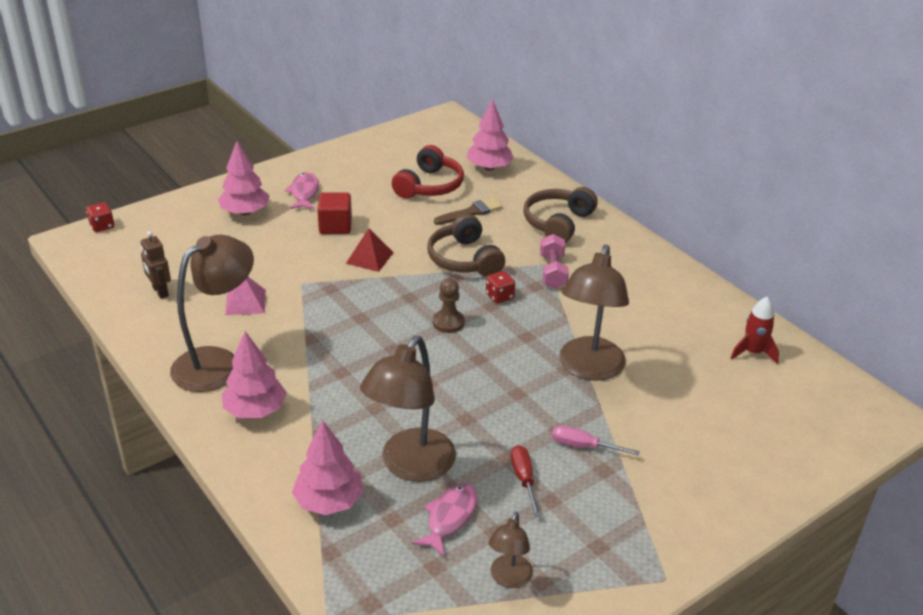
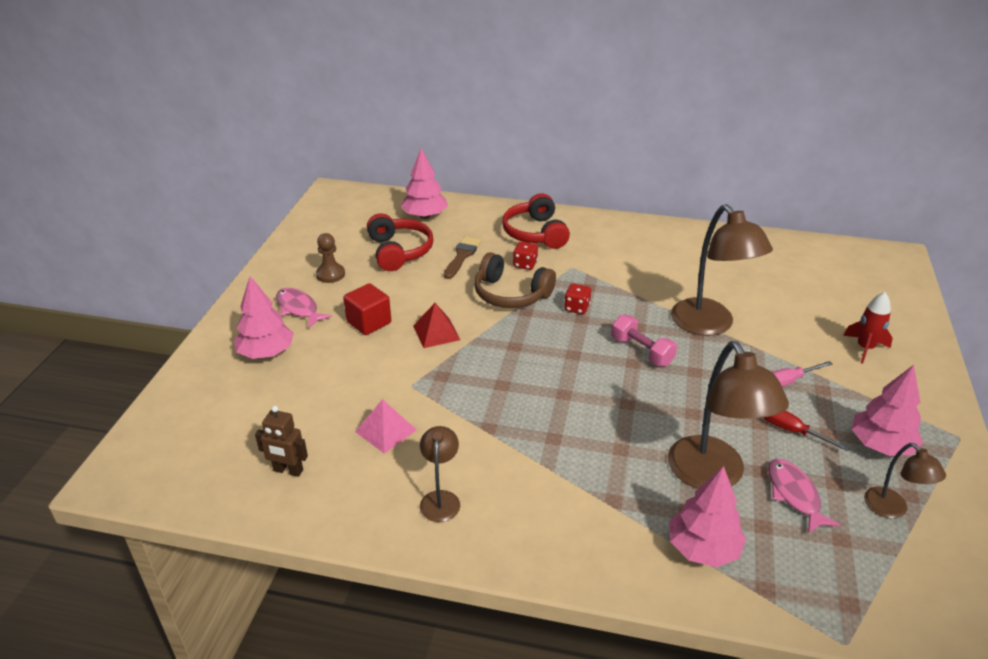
camera: 40 degrees left, 0 degrees up
(102, 226) = (128, 445): red dice -> red dice (525, 264)
(217, 362) = (440, 499): brown lamp -> brown lamp, size x0.52
(255, 410) = (535, 517): pink tree -> pink tree (880, 445)
(448, 322) = (572, 348): brown pawn -> brown pawn (330, 274)
(552, 272) = (585, 270): pink dumbbell -> pink dumbbell (641, 351)
(558, 223) = (535, 233): brown headphones -> red headphones
(753, 352) = (778, 257): red rocket -> red rocket (865, 348)

